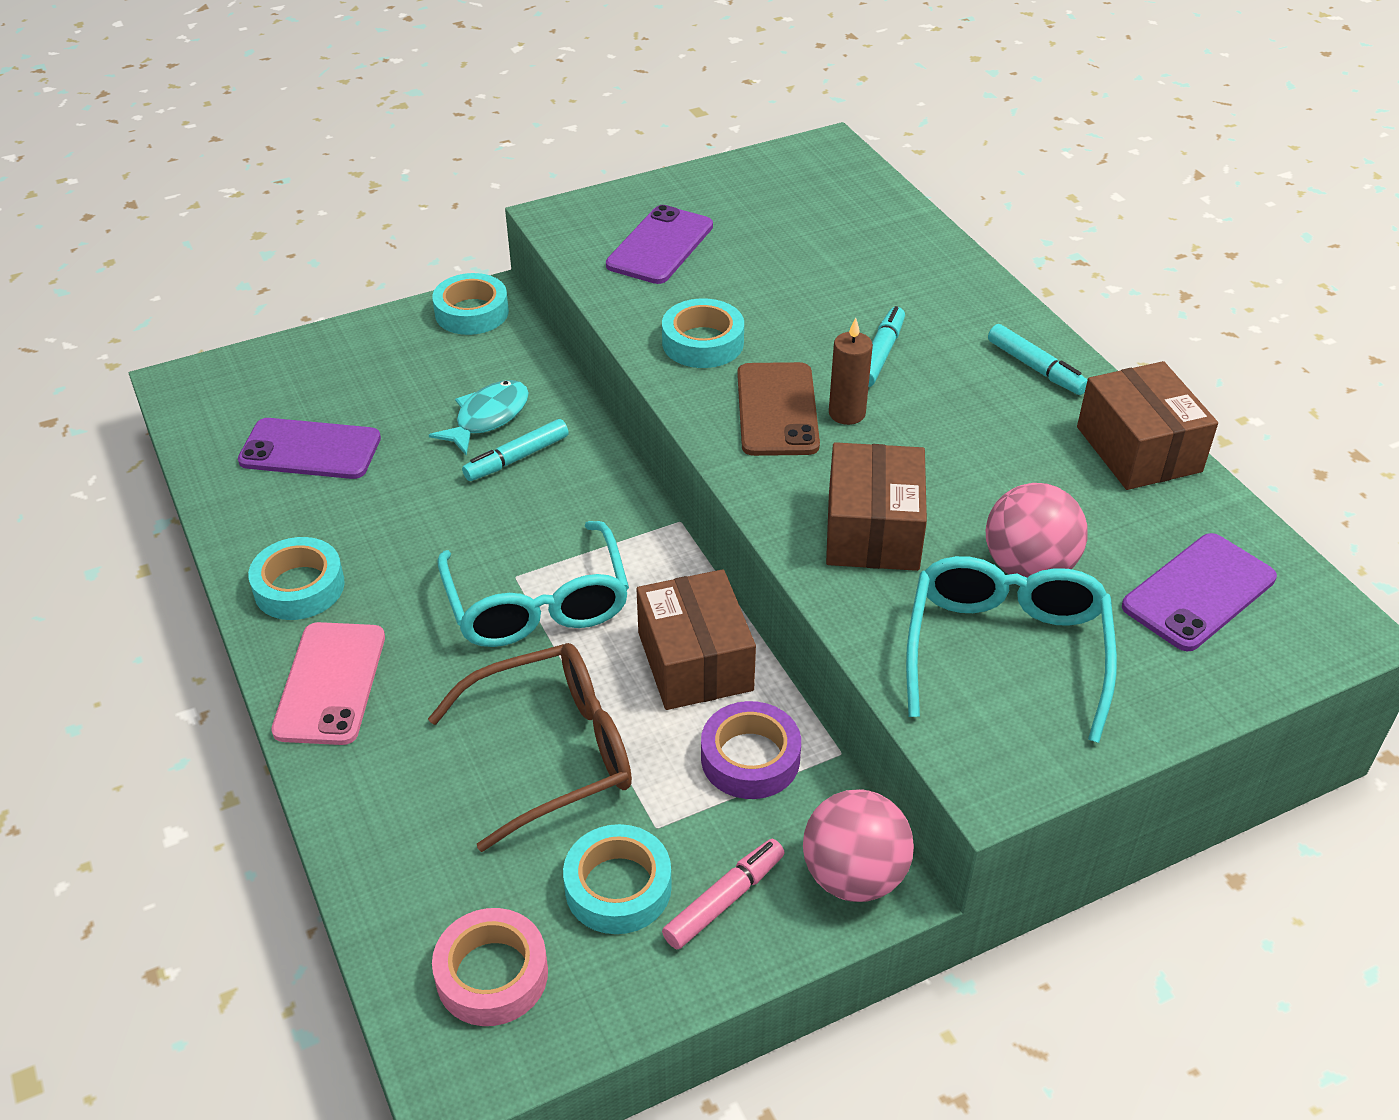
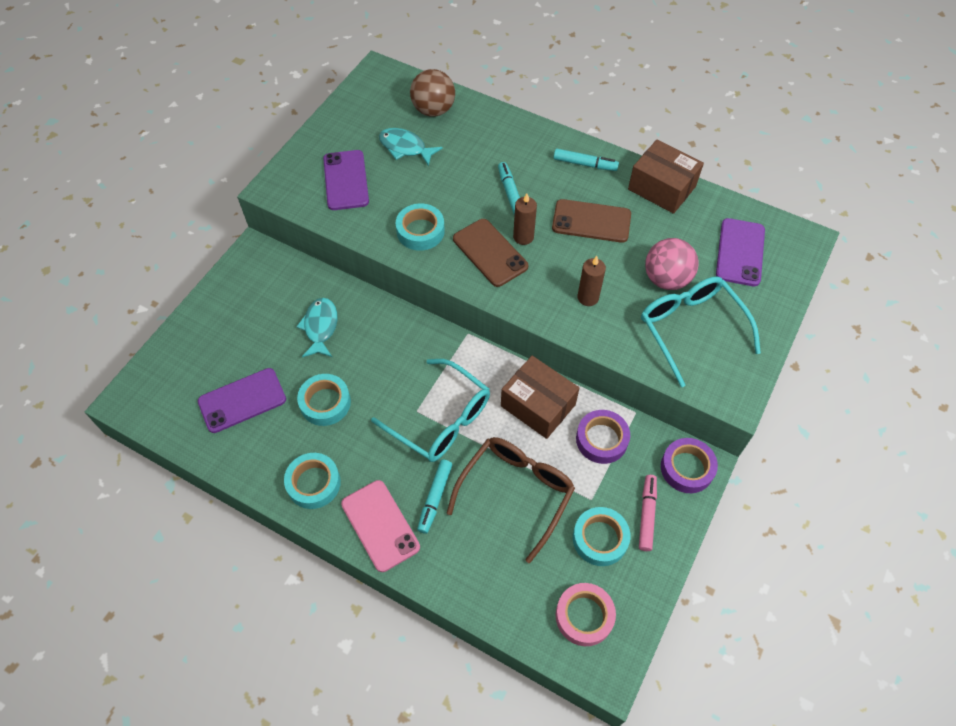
camera: 35 degrees left, 15 degrees up
(471, 312) = (252, 266): turquoise tape -> turquoise tape (325, 403)
(517, 458) = (357, 343): turquoise marker -> turquoise marker (435, 498)
(779, 243) = (405, 148): none -> turquoise fish
(854, 876) = (687, 468): pink ball -> purple tape
(863, 217) = (433, 110): none -> brown ball
(873, 530) = (588, 297): brown box -> brown candle
(974, 441) = (591, 221): none -> brown phone

